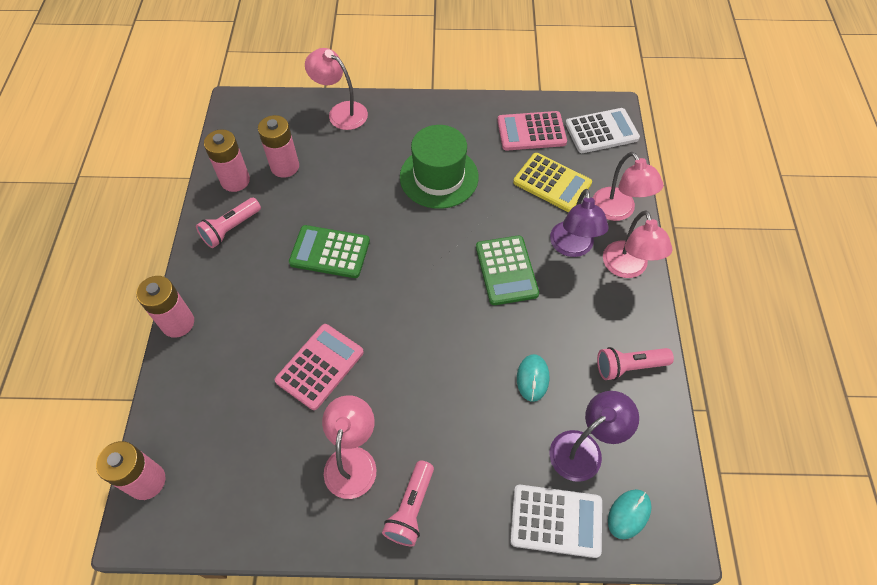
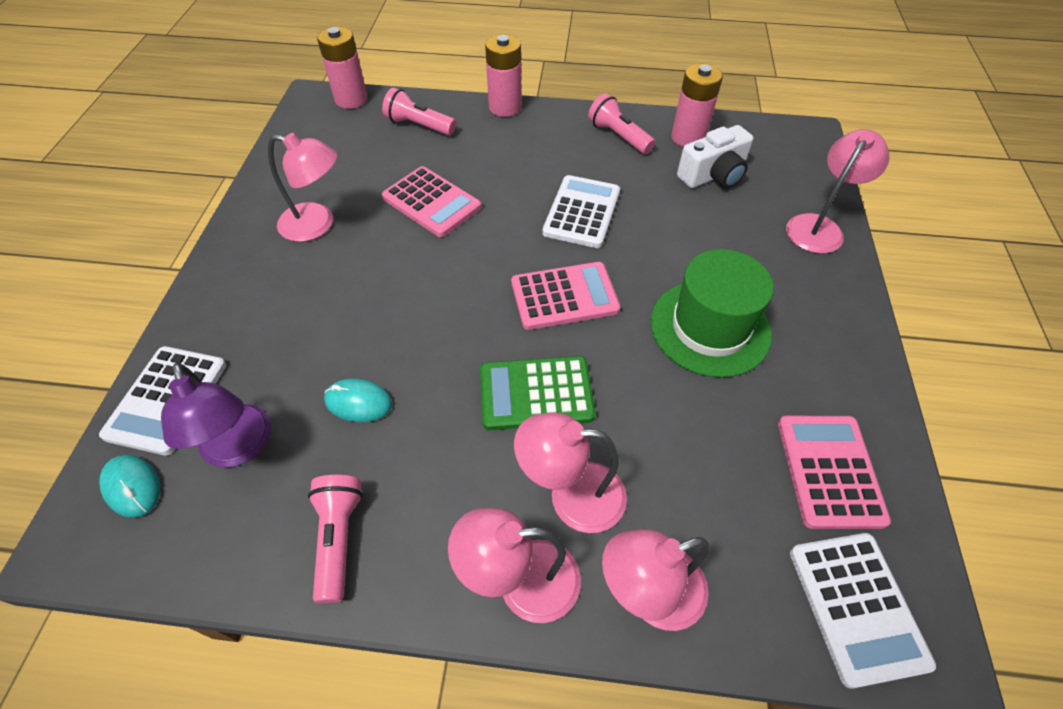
camera: 95 degrees right, 5 degrees down
(285, 166) = (713, 175): pink battery -> white camera
(330, 252) = (581, 212): green calculator -> white calculator
(411, 508) = (246, 267): pink flashlight -> pink flashlight (419, 125)
(420, 259) = (564, 296): none -> pink calculator
(552, 183) = (710, 486): yellow calculator -> none
(572, 247) = (571, 495): purple lamp -> pink lamp

